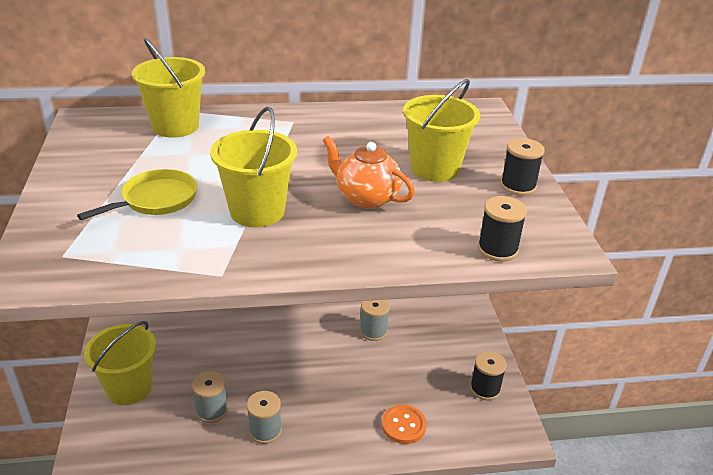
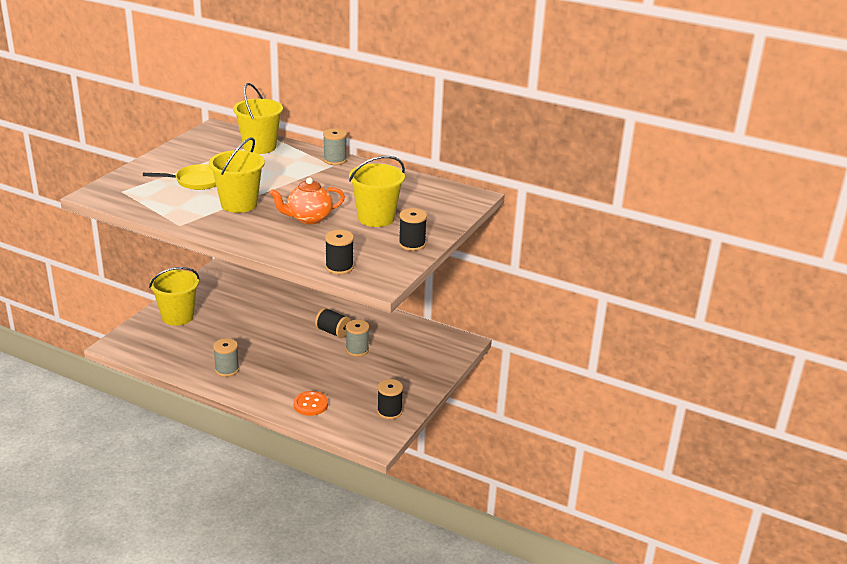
camera: 35 degrees right, 5 degrees down
(212, 410) = (209, 347): grey spool -> grey spool (335, 160)
(326, 322) = (333, 332): none -> black spool
(366, 198) = (308, 218): orange teapot -> orange teapot turned 90 degrees counterclockwise

